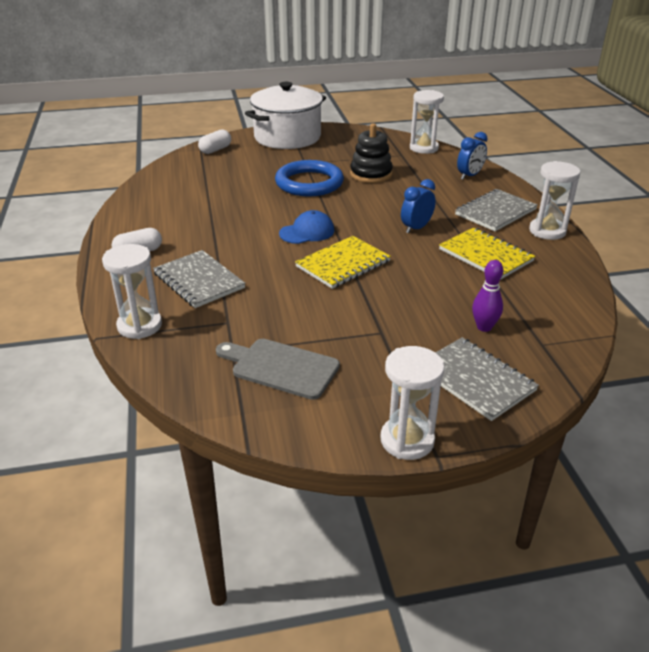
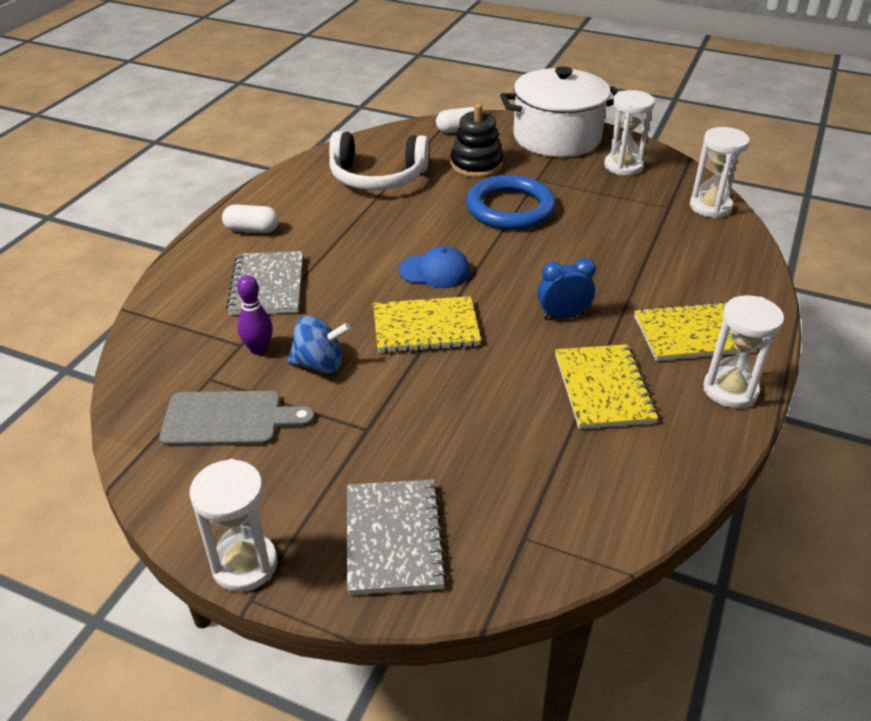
camera: 35 degrees right, 5 degrees up
(140, 326) = (166, 312): white hourglass -> white hourglass (623, 166)
(193, 192) = (377, 177): none -> white headphones
(281, 367) = (228, 419): grey cutting board -> grey cutting board turned 120 degrees clockwise
(301, 310) = (320, 364): none -> blue spinning top
(371, 174) = (596, 221): black stacking toy -> black stacking toy (476, 165)
(469, 176) = (723, 269): blue clock -> none
(484, 327) = (483, 480): purple bowling pin -> purple bowling pin (258, 349)
(495, 212) = (692, 334): grey notebook -> yellow notebook

